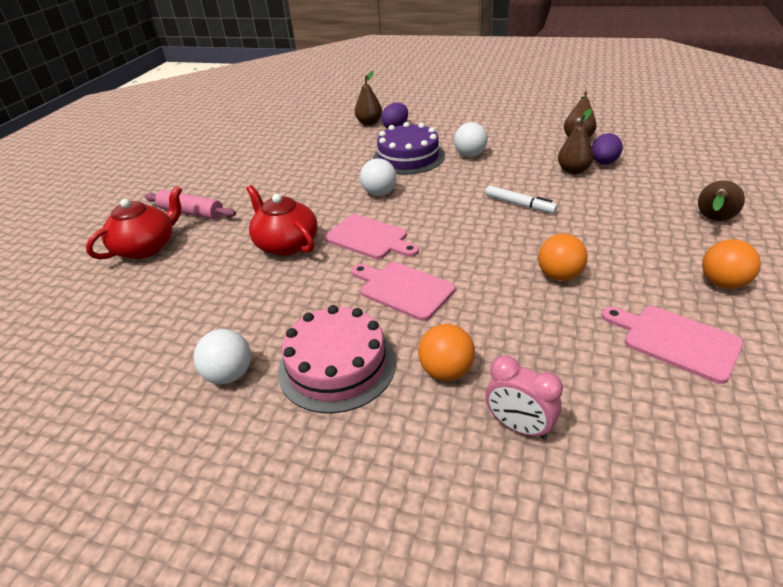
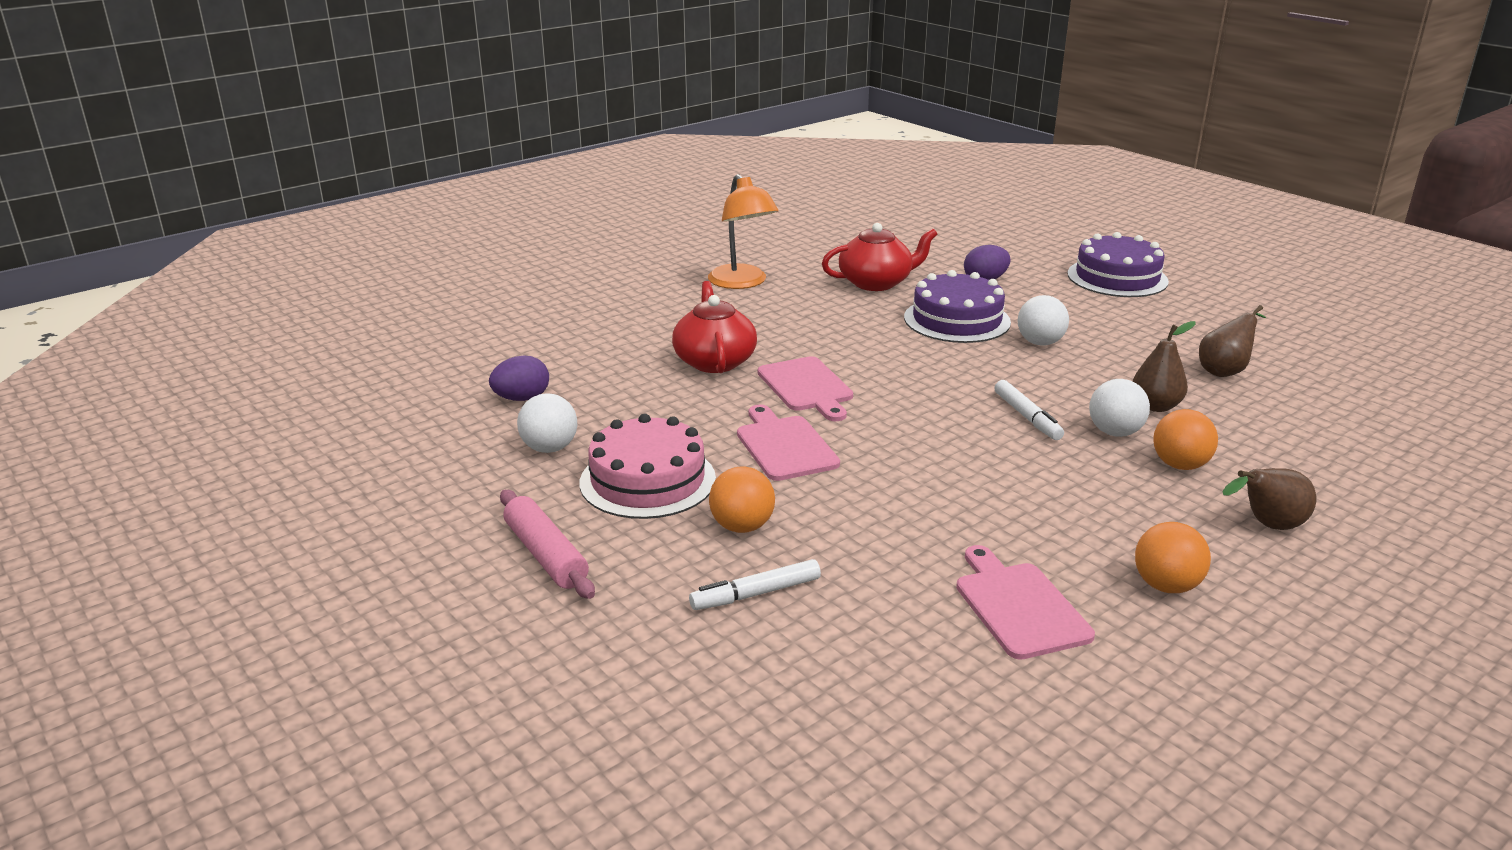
camera: 30 degrees right, 10 degrees down
(146, 247) = (580, 316): red teapot -> red teapot (876, 283)
(191, 212) = (653, 298): pink rolling pin -> pink rolling pin (546, 555)
(246, 179) = (742, 283): none -> orange lamp
(369, 123) = (958, 264): brown pear -> none
(379, 193) = (873, 347): white ball -> white ball (1115, 432)
(462, 103) = (1117, 277): none -> purple cake
(519, 426) = (755, 594): pink clock -> white marker
(559, 276) = (972, 500): orange ball -> orange ball (1180, 465)
(603, 163) = (1214, 412): purple egg -> purple egg (522, 399)

